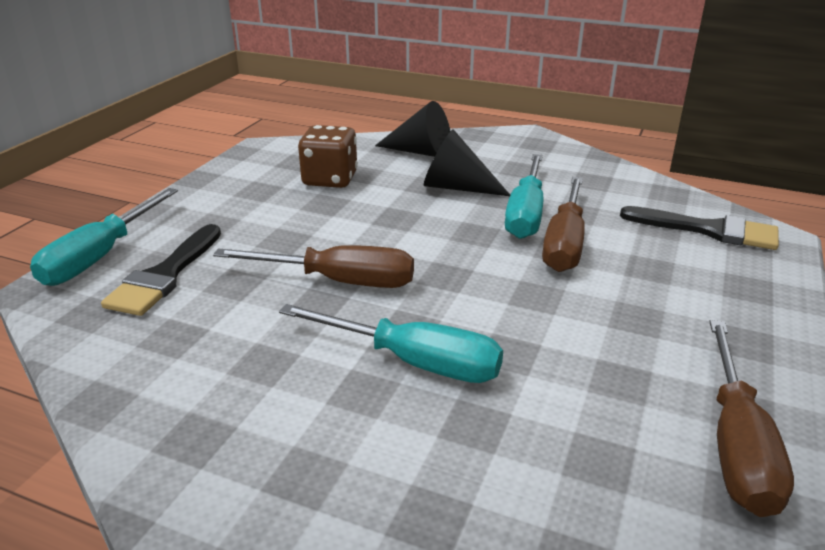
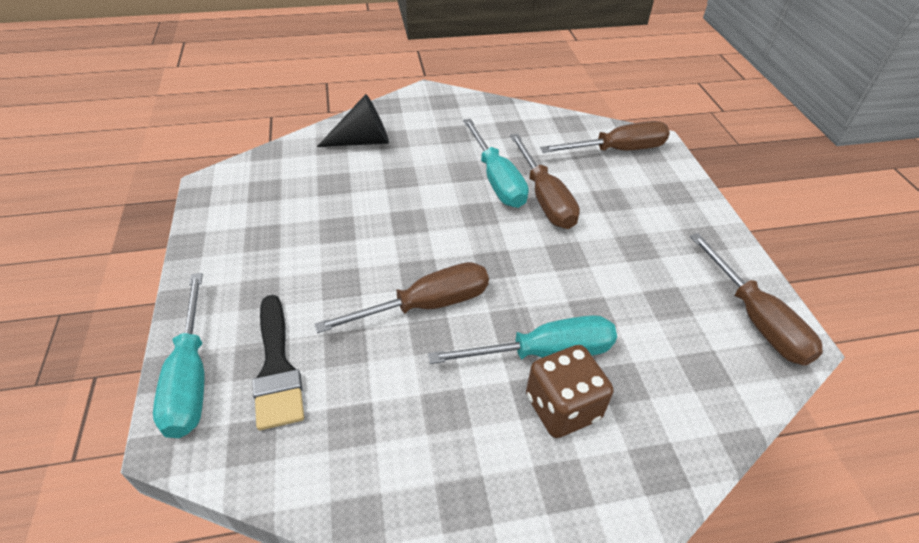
camera: 35 degrees left, 15 degrees up
(330, 179) = (315, 200): brown dice -> brown dice (562, 407)
(457, 187) = (425, 171): black cone -> none
(708, 230) = (617, 150): black brush -> brown screwdriver

